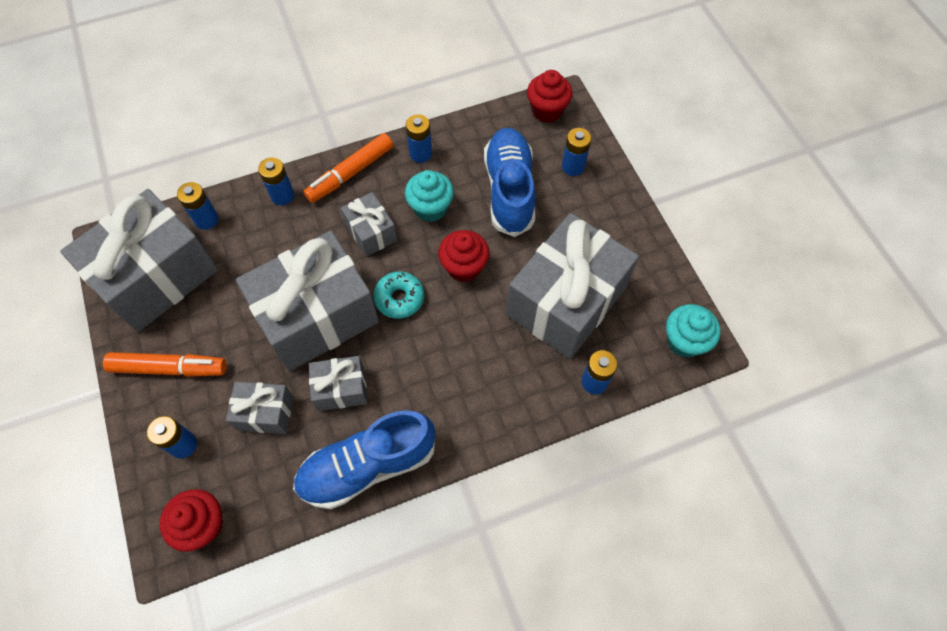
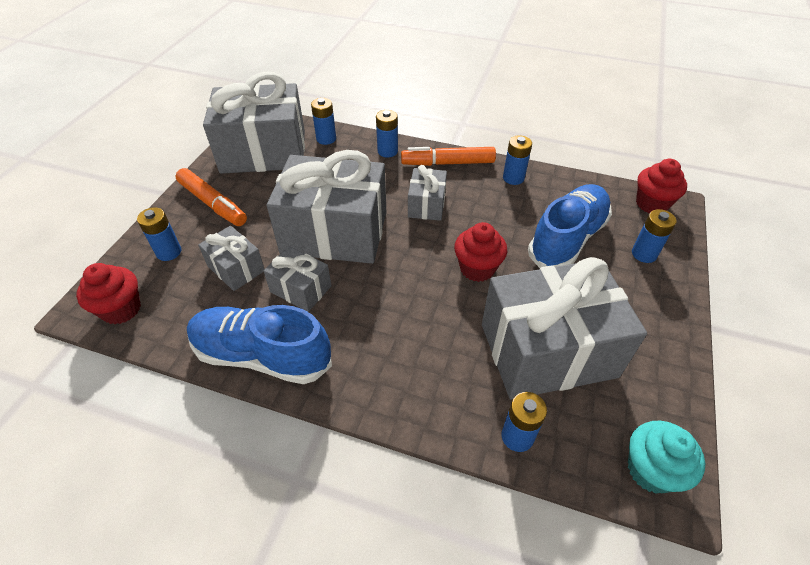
camera: 40 degrees right, 15 degrees down
(399, 298) = (405, 258): turquoise donut -> none
(430, 208) = (488, 215): turquoise cupcake -> none

